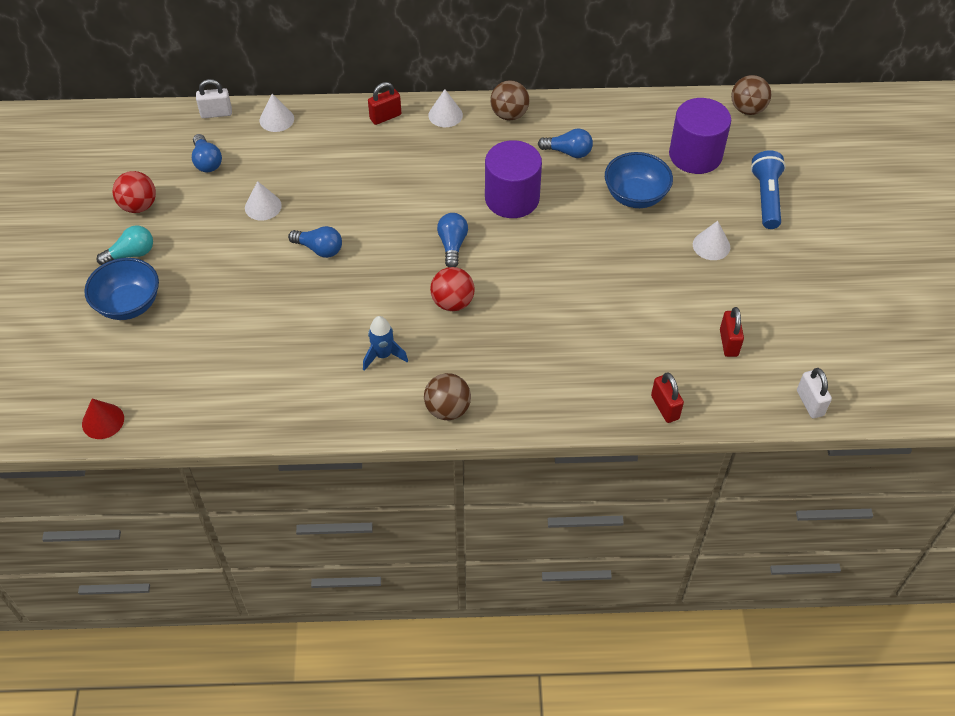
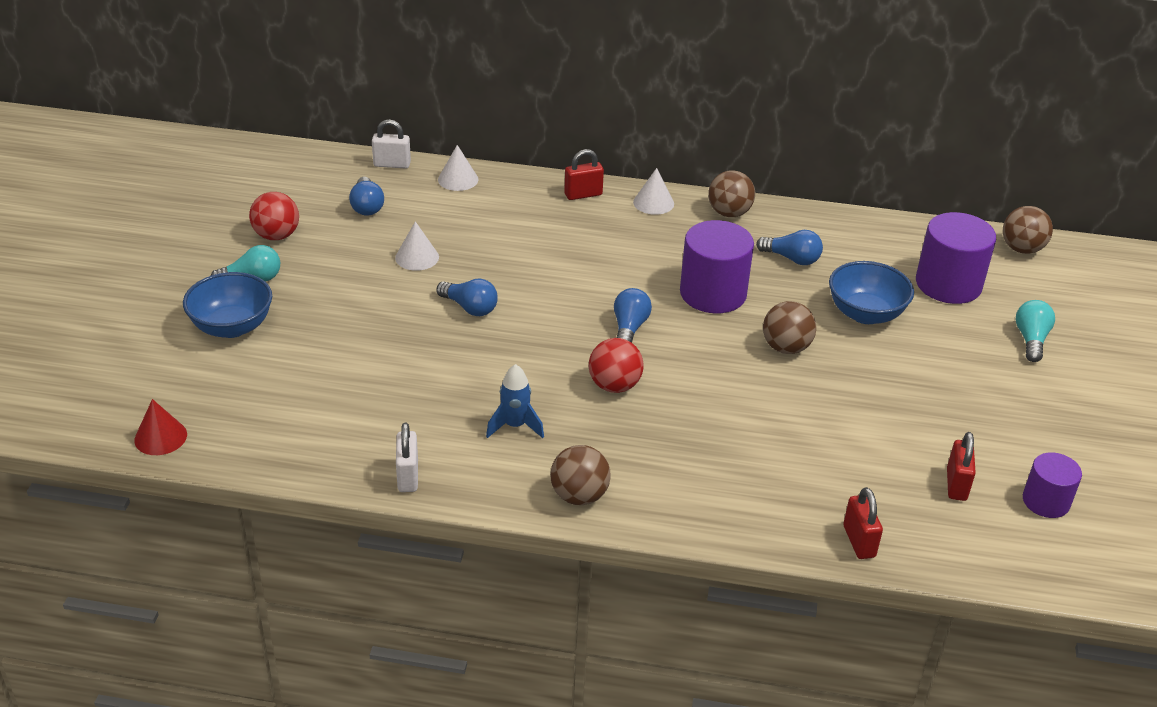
camera: 10 degrees right, 15 degrees down
(579, 240) = (786, 348): none -> brown ball
(711, 245) = (952, 378): white cone -> none
(766, 197) = (1031, 340): blue flashlight -> turquoise light bulb
(796, 344) = (1046, 501): none -> purple cylinder
(810, 403) = (1055, 570): white padlock -> white padlock (408, 476)

